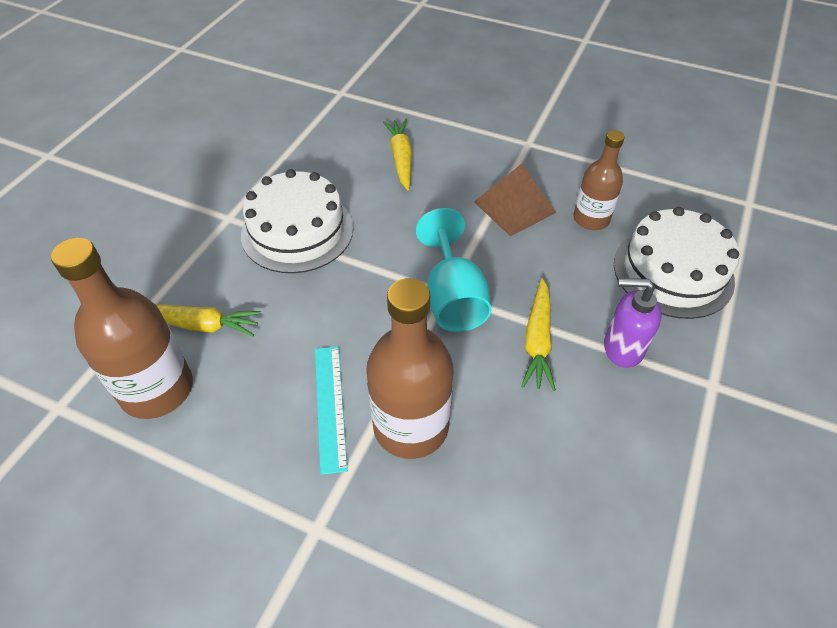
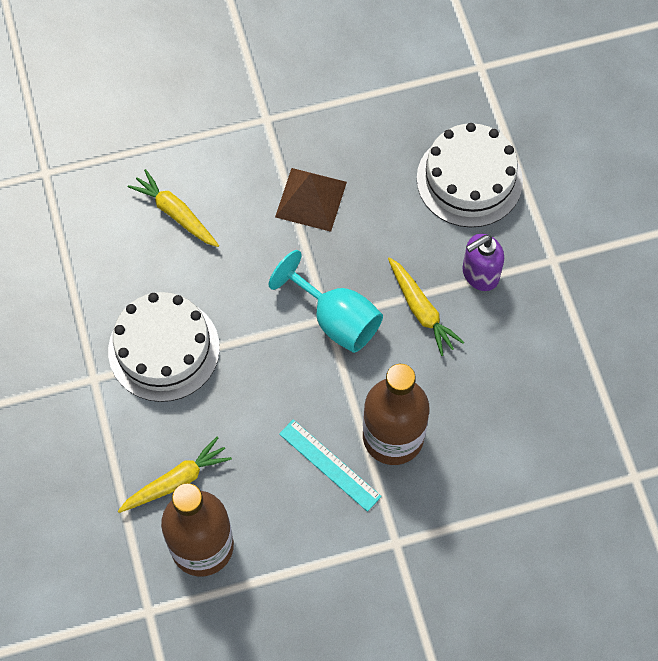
camera: 40 degrees left, 15 degrees up
(591, 219) = (377, 169): brown bottle -> none

